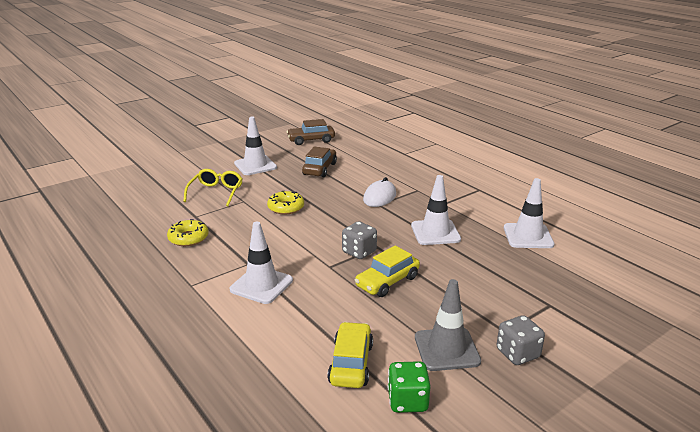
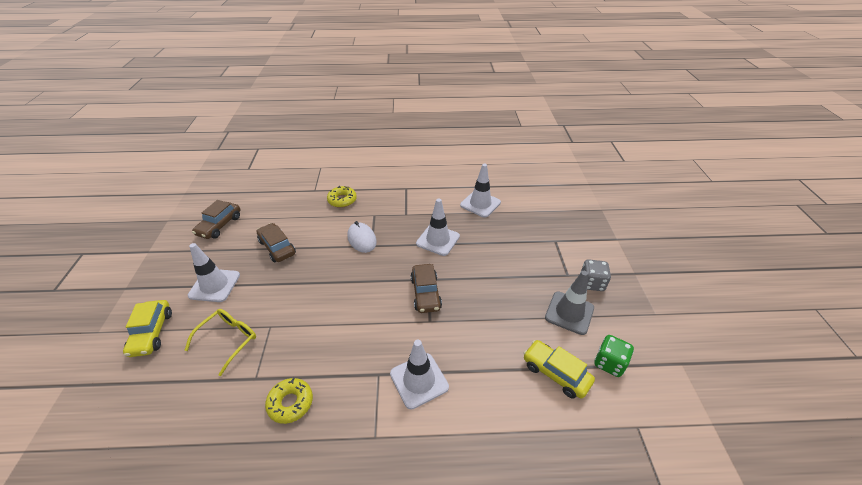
camera: 55 degrees left, 15 degrees up
(216, 192) = (229, 340): yellow glasses -> yellow glasses turned 75 degrees clockwise
(286, 207) = (315, 302): yellow donut -> yellow donut (342, 200)
(359, 252) = (425, 293): grey dice -> brown car
(387, 281) = (476, 299): yellow car -> yellow car (152, 333)

